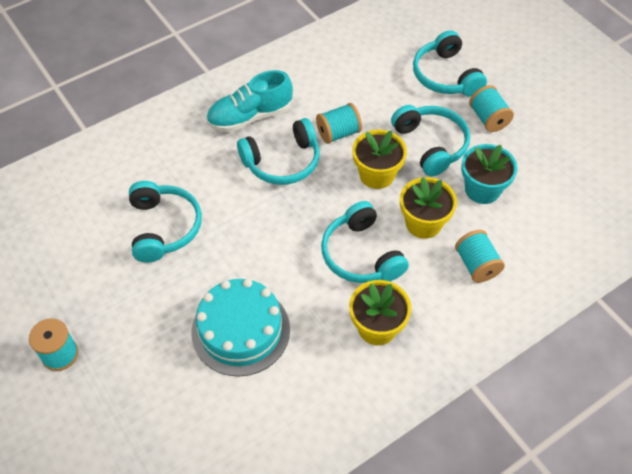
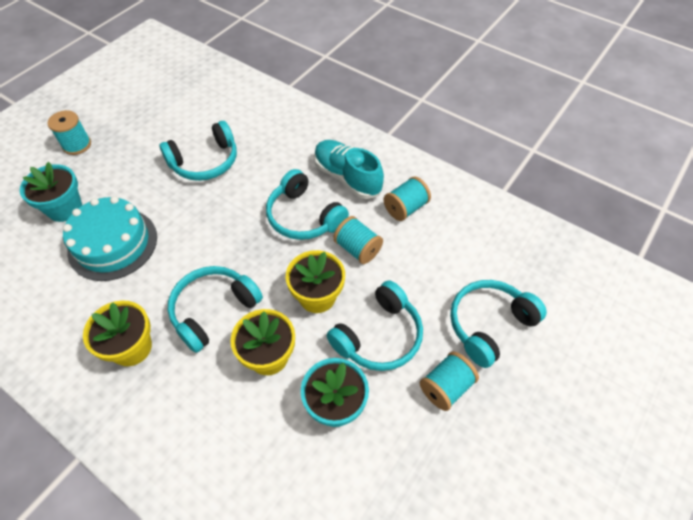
camera: 70 degrees right, 0 degrees up
(164, 375) = (65, 208): none -> turquoise flower pot
(476, 265) = (227, 424): turquoise spool -> turquoise spool (405, 208)

